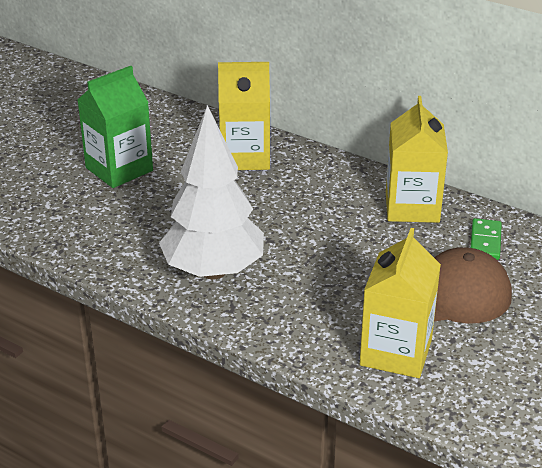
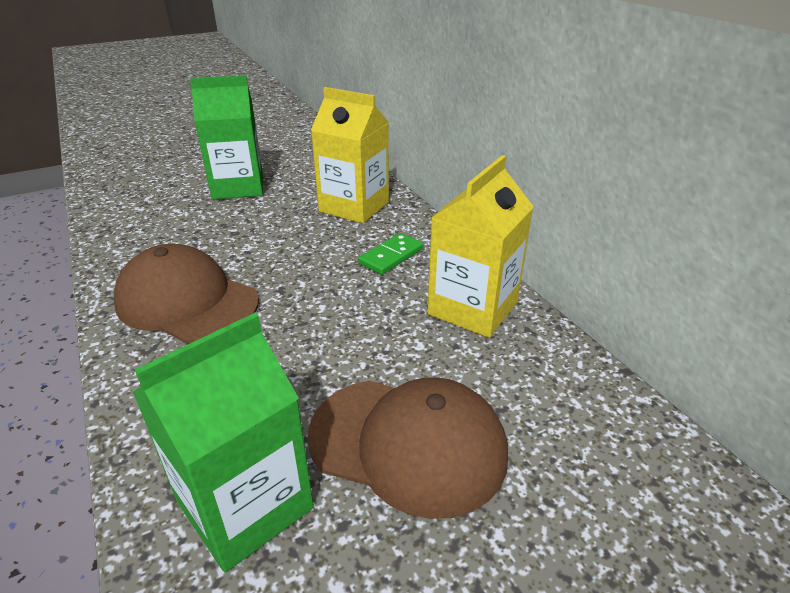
camera: 30 degrees right, 0 degrees up
(213, 271) = (187, 301): white tree -> brown cap
(396, 352) = (245, 505): yellow carton -> green carton
(485, 241) = (529, 386): green domino -> green domino (391, 256)

